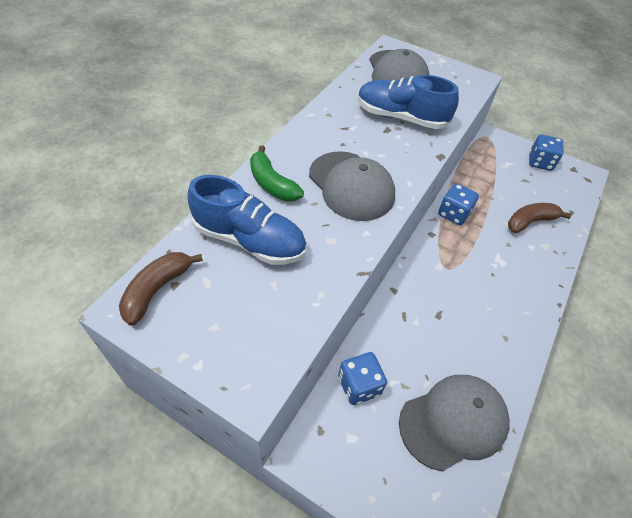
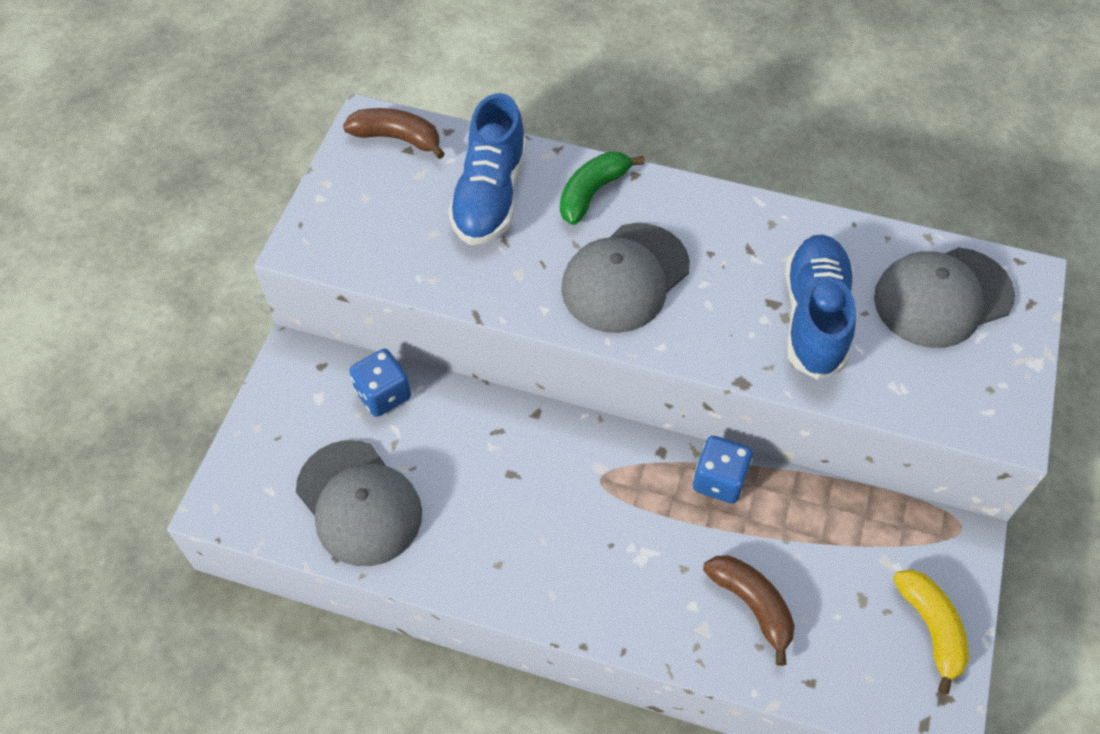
camera: 80 degrees right, 5 degrees up
(540, 162) = (931, 629): blue dice -> yellow banana

